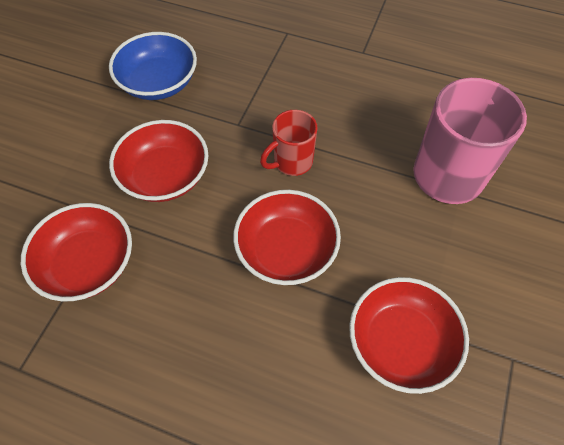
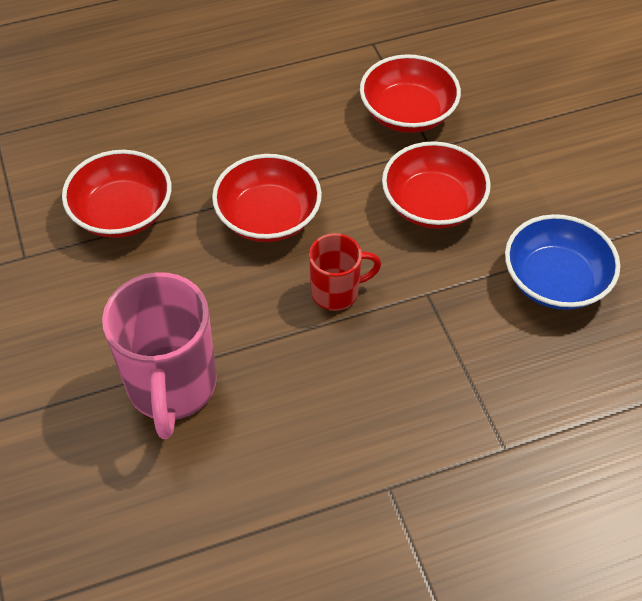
camera: 140 degrees right, 5 degrees down
(292, 162) = (337, 292): red mug -> red mug turned 60 degrees clockwise

